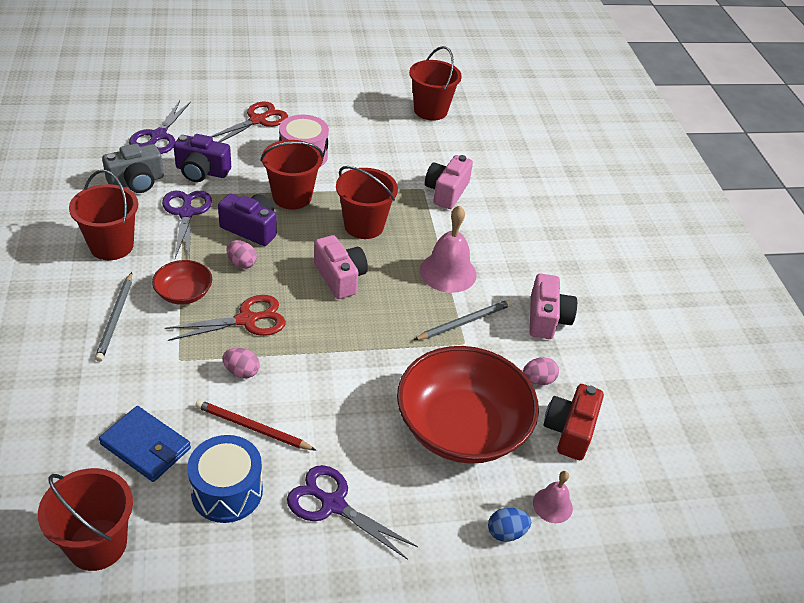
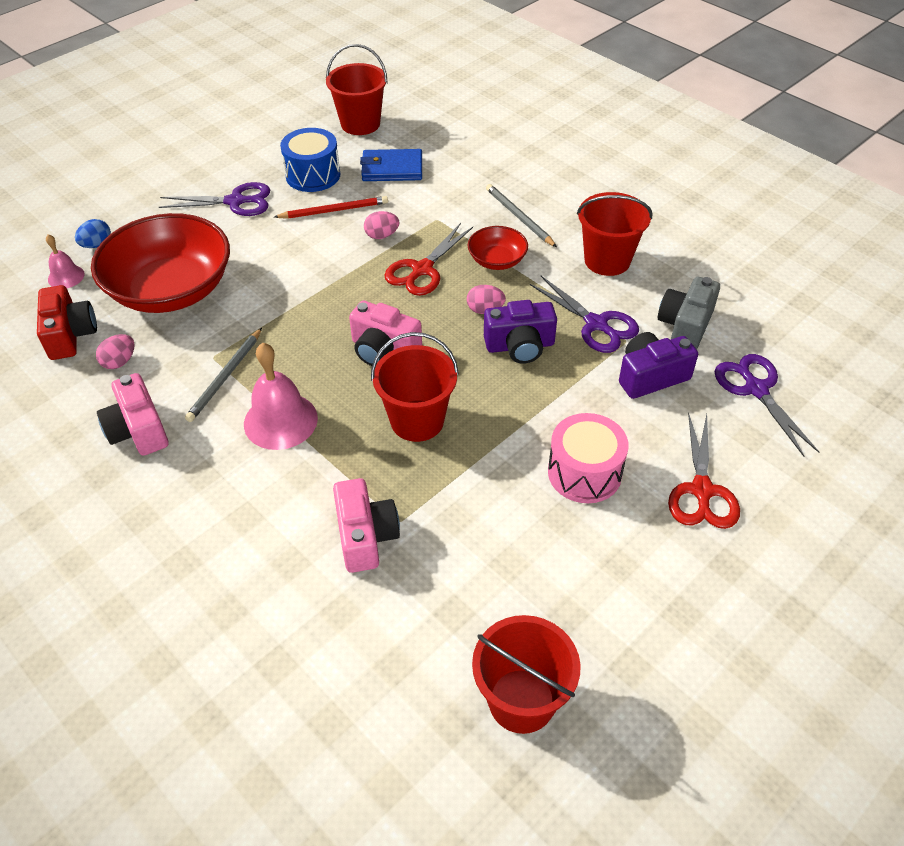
camera: 150 degrees right, 5 degrees up
(292, 197) = (527, 407): red bucket -> none

